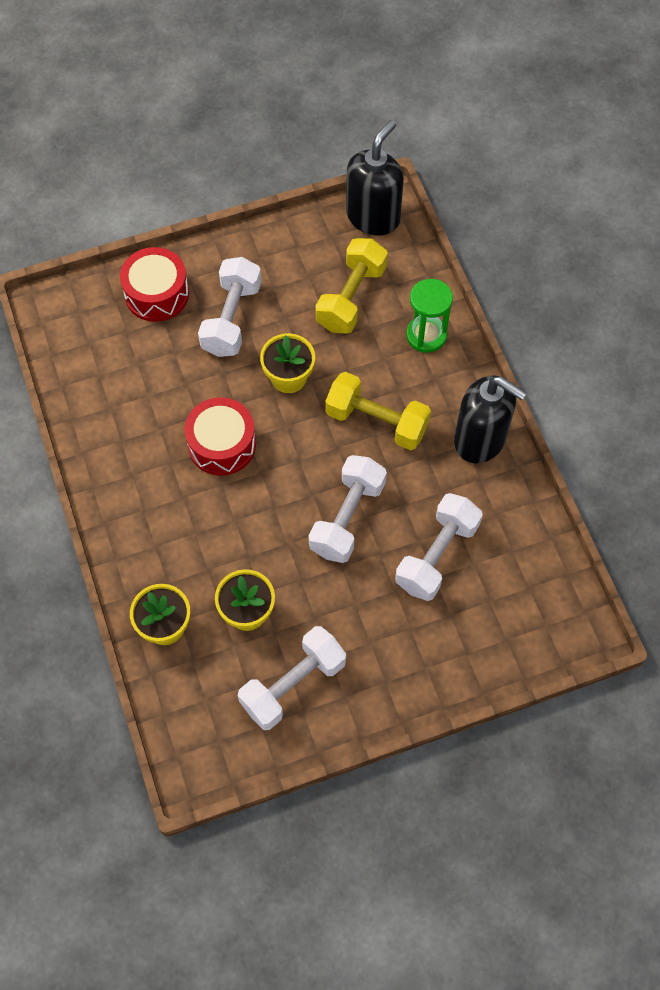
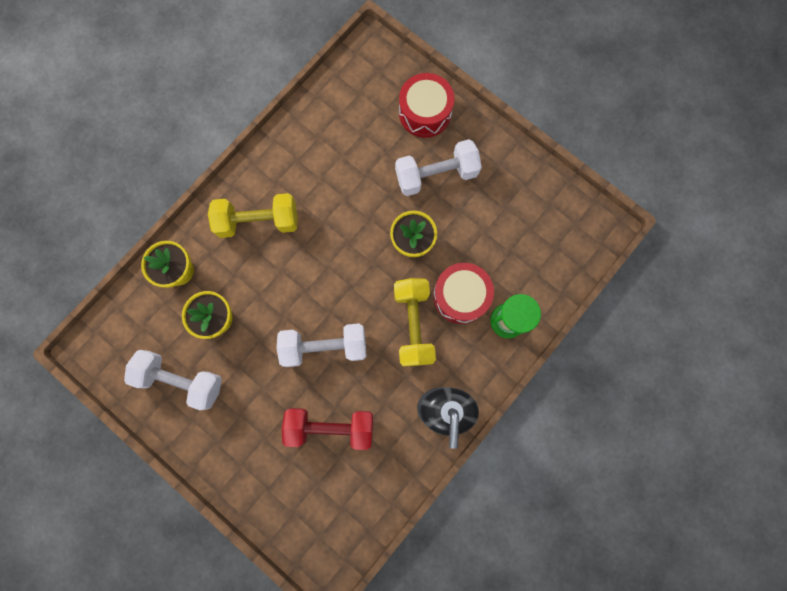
camera: 60 degrees right, 15 degrees up
(222, 444) = (332, 228): red drum -> red drum (460, 296)
(351, 298) = (505, 248): yellow dumbbell -> yellow dumbbell (258, 221)
(373, 217) = (587, 224): black soap dispenser -> none
(437, 555) = (331, 427): white dumbbell -> red dumbbell

